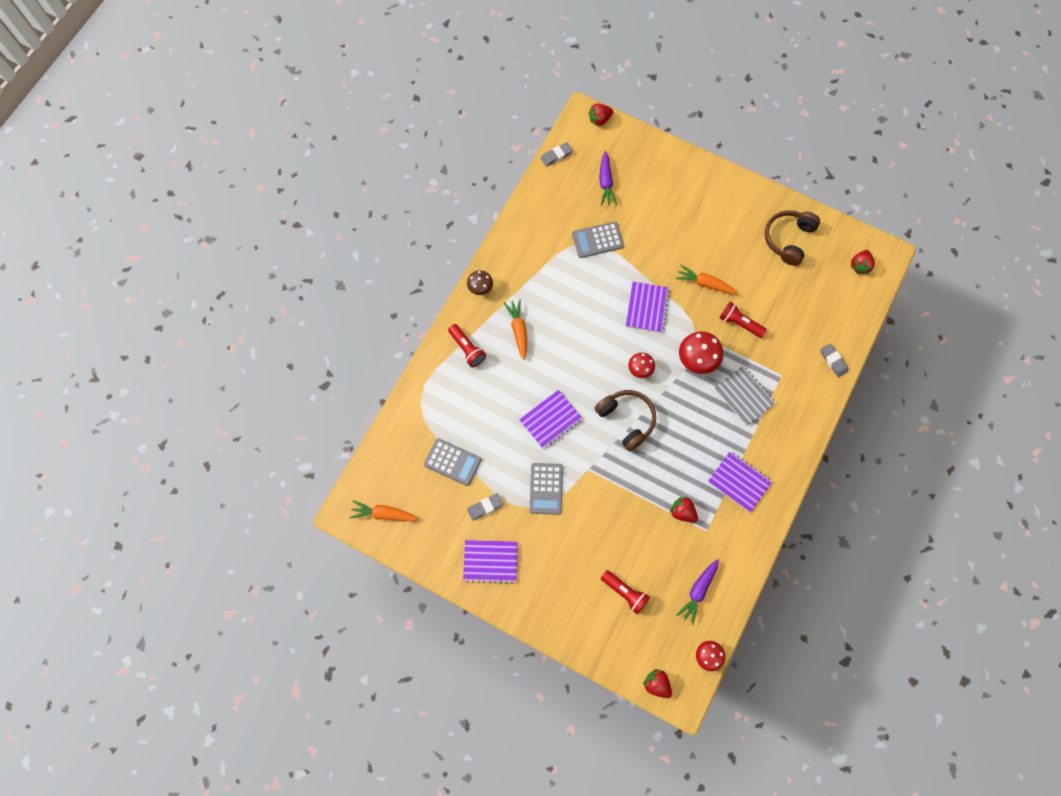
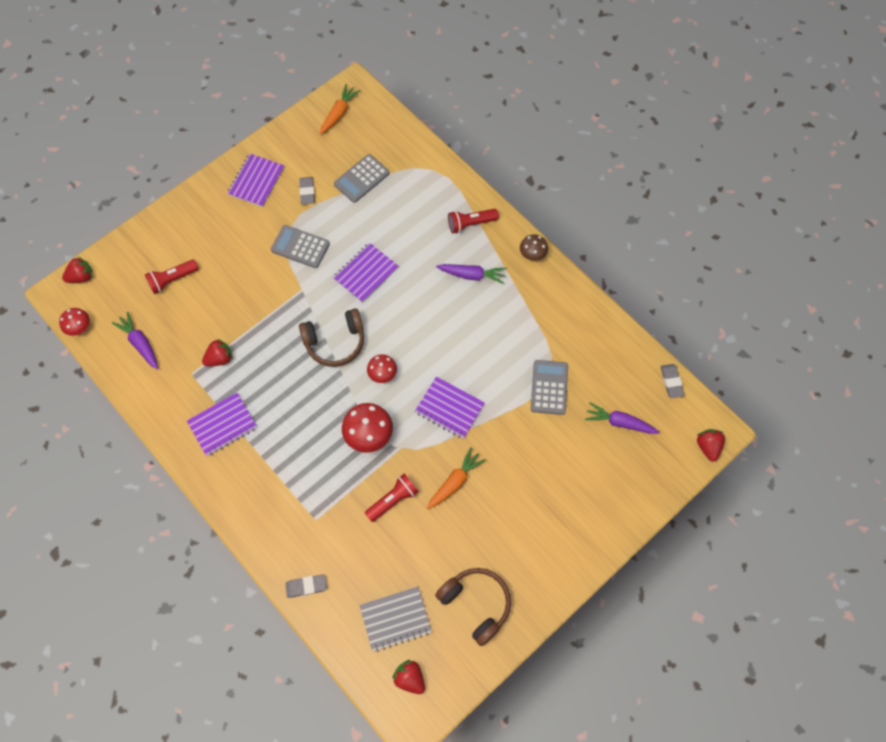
camera: 110 degrees right, 5 degrees down
(518, 330) = (472, 275): orange carrot -> purple carrot
(550, 420) = (366, 273): purple notebook -> purple notebook turned 60 degrees clockwise
(744, 396) = (309, 469): grey notebook -> grey notebook (395, 619)

